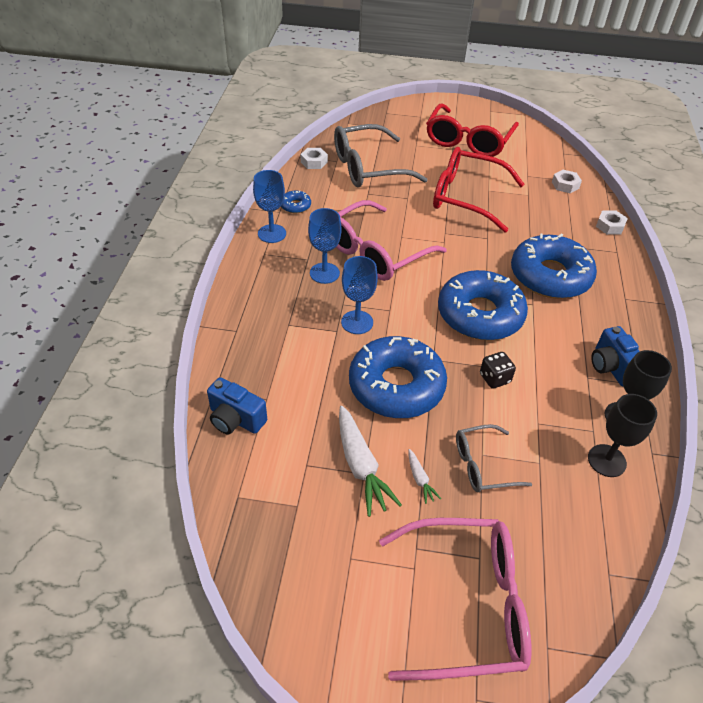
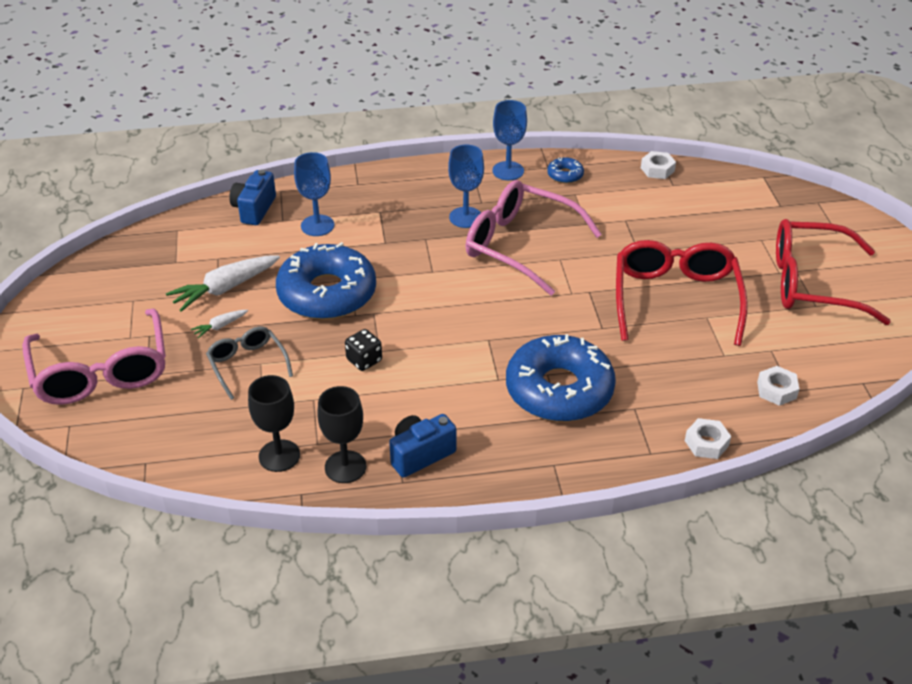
camera: 75 degrees right, 5 degrees down
(357, 322) = (403, 253): blue goblet -> blue goblet (317, 225)
(369, 168) = (678, 211): grey glasses -> none
(480, 314) = (458, 338): blue donut -> none

